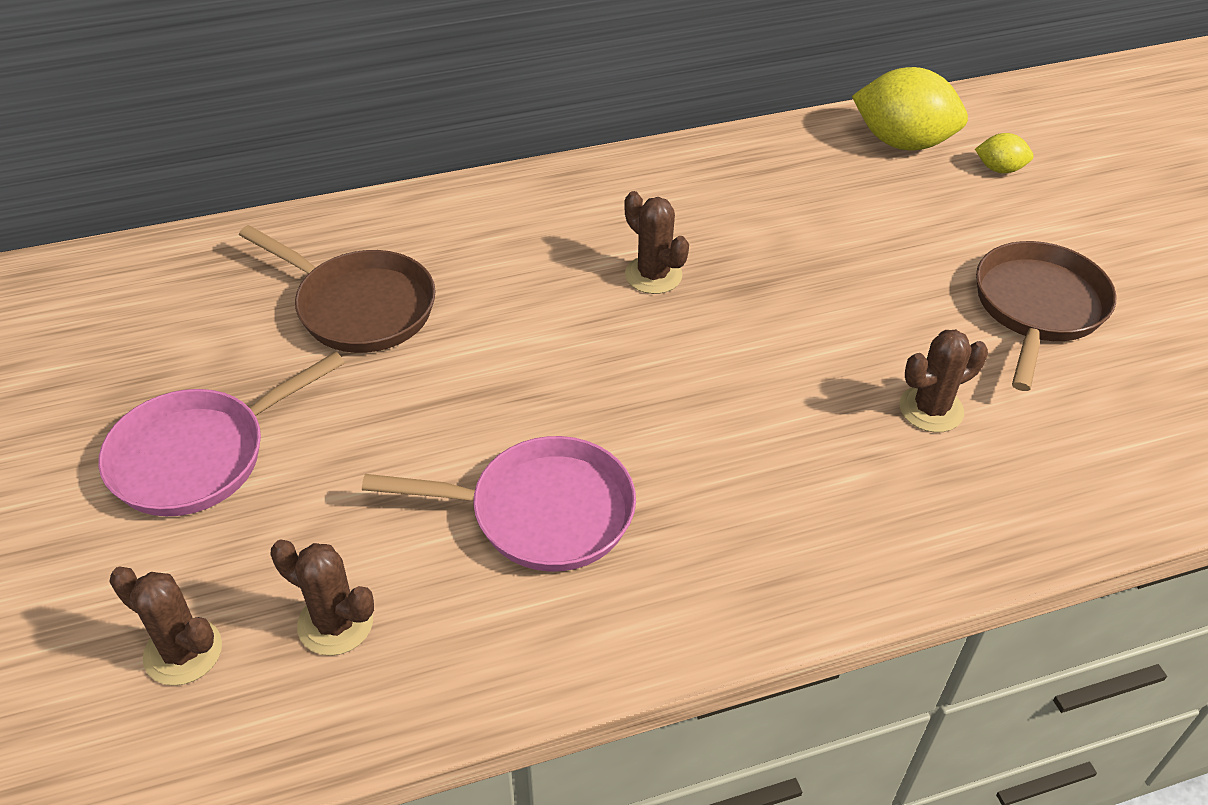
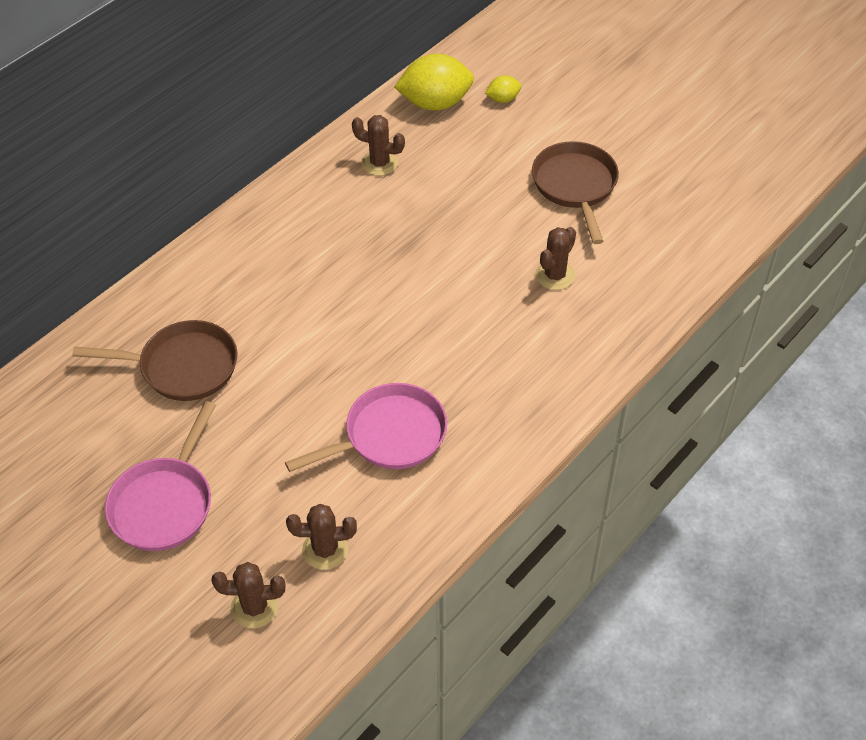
camera: 30 degrees left, 5 degrees up
(653, 275) = (347, 263): brown cactus -> brown cactus (379, 163)

